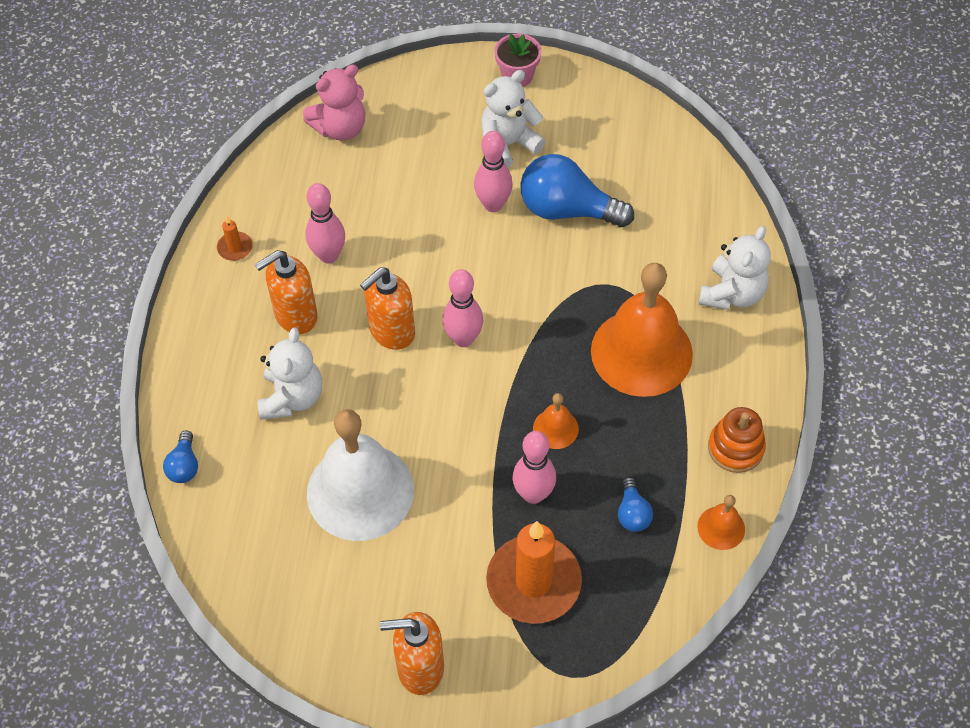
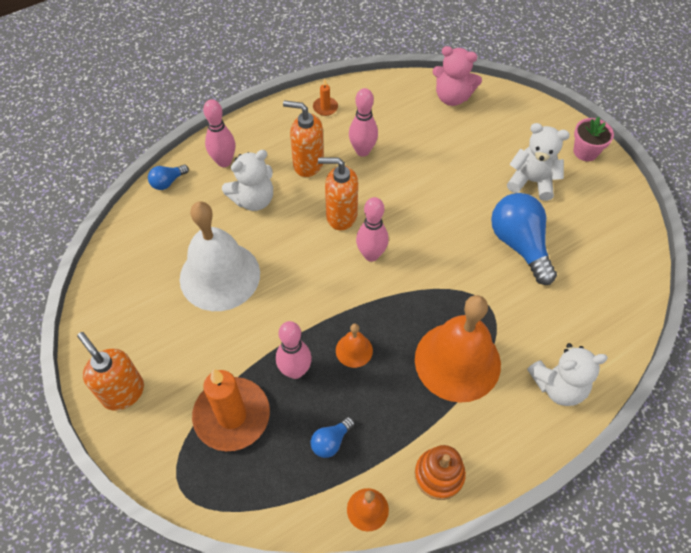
camera: 50 degrees right, 0 degrees up
(493, 204) = (480, 204): pink bowling pin -> pink bowling pin (224, 161)

